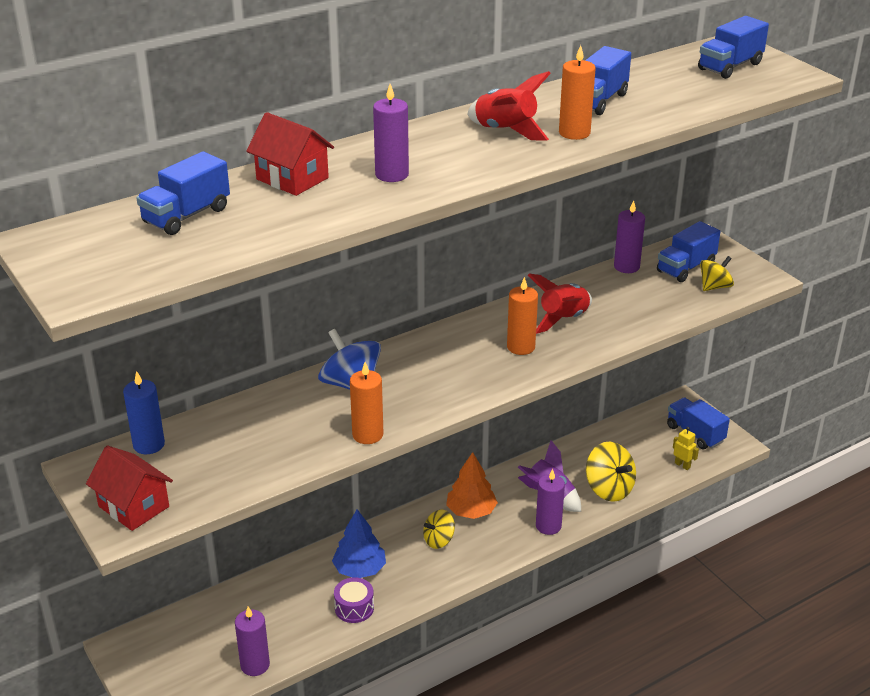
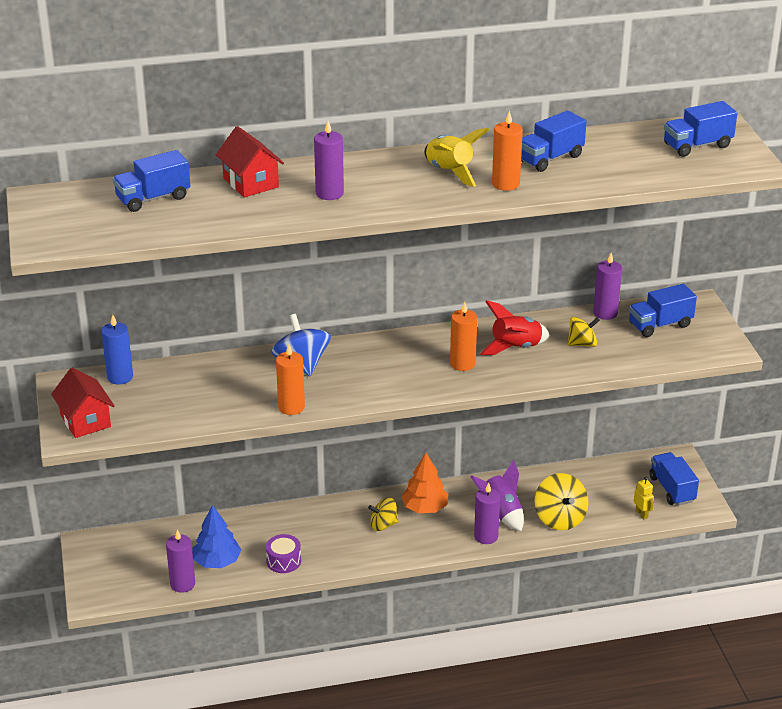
camera: 20 degrees right, 0 degrees up
(359, 569) = (304, 532): blue tree -> blue tree (217, 561)
(505, 131) = (449, 172): red rocket -> yellow rocket
(714, 287) = (674, 347): yellow spinning top -> yellow spinning top (582, 344)

